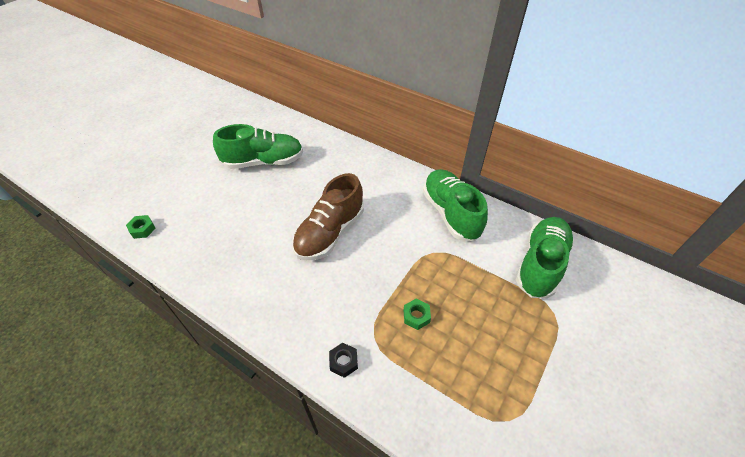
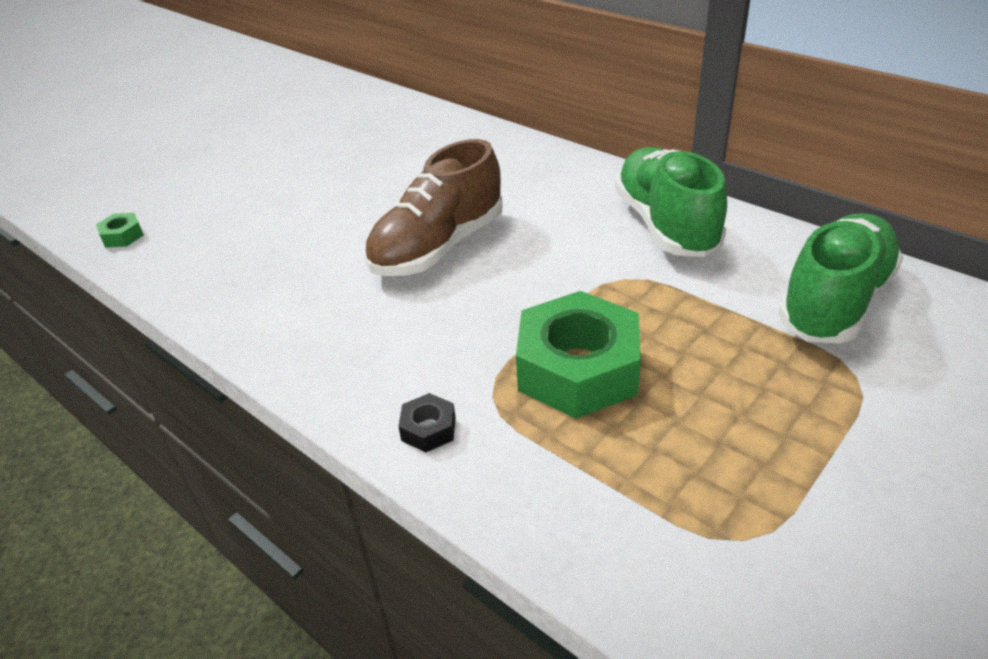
camera: 10 degrees right, 10 degrees down
(263, 162) = (342, 153): green shoe -> none
(416, 316) = (577, 369): green nut -> green nut, size x2.38

